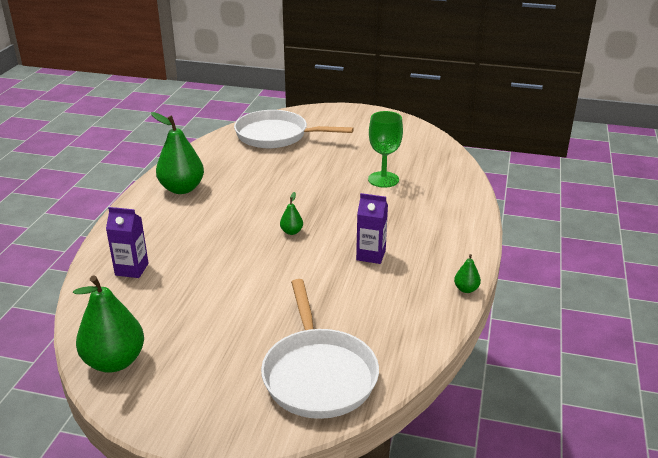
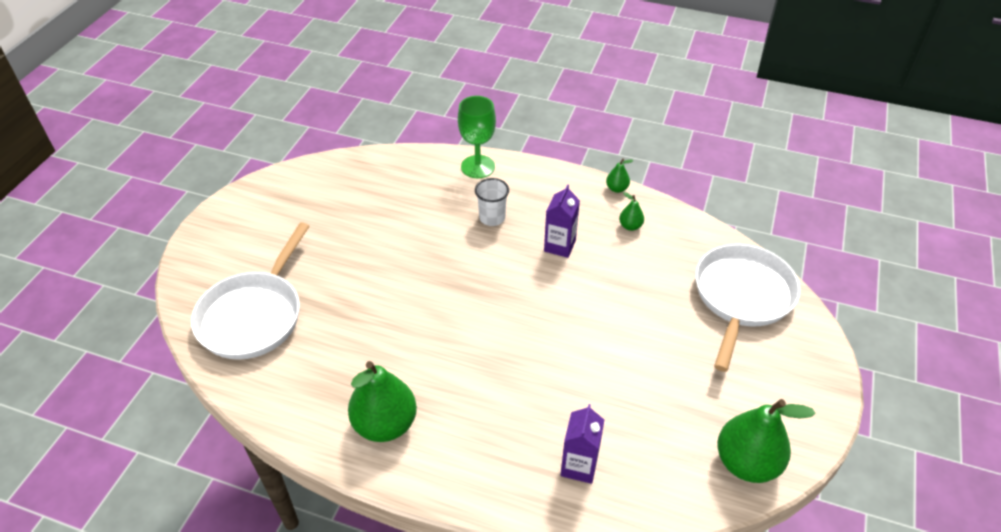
camera: 85 degrees left, 15 degrees up
(291, 232) = (509, 307): green pear -> green pear (630, 226)
(318, 374) = (741, 297): white pan -> white pan turned 60 degrees counterclockwise
(383, 179) = (406, 220): green goblet -> green goblet (478, 167)
(398, 218) = (492, 218): none -> white cup

